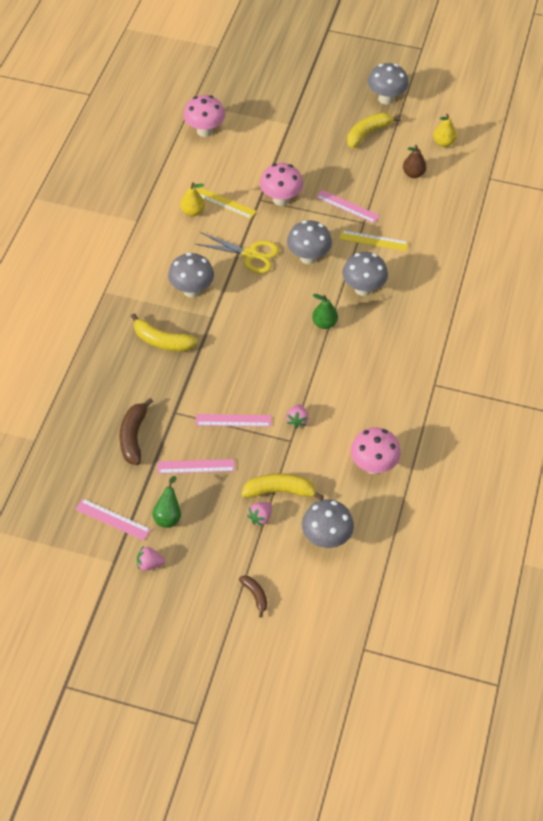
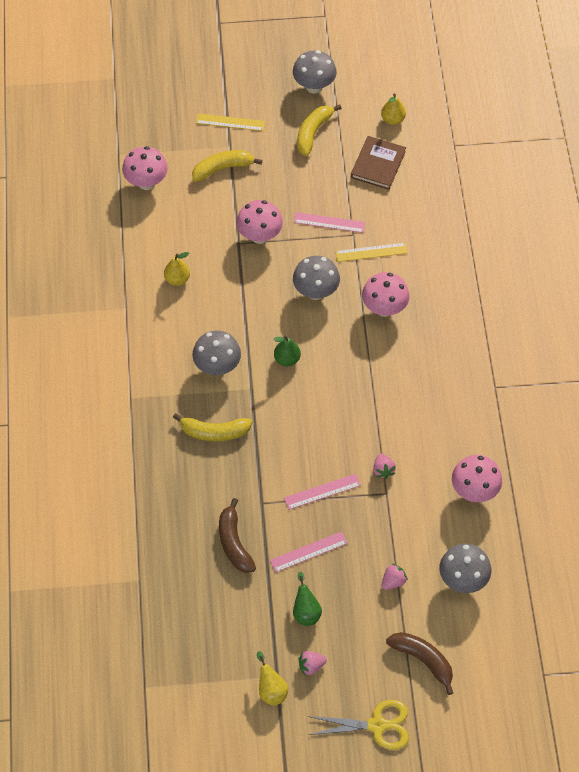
camera: 20 degrees left, 5 degrees up
(103, 572) = (271, 690): none -> yellow pear
(112, 519) = (254, 634): pink ruler -> none
(224, 203) = (205, 258): yellow ruler -> yellow ruler (230, 122)
(250, 254) = (257, 308): yellow scissors -> yellow scissors (377, 725)
(255, 595) = (423, 660): brown banana -> brown banana, size x1.74
(260, 518) = (393, 581): pink strawberry -> pink strawberry turned 150 degrees counterclockwise
(280, 491) = (399, 548): yellow banana -> yellow banana (222, 168)
(324, 323) = (363, 359): green pear -> green pear (287, 359)
(363, 289) = (384, 308): grey mushroom -> pink mushroom
(413, 174) = (378, 164): brown pear -> brown book

